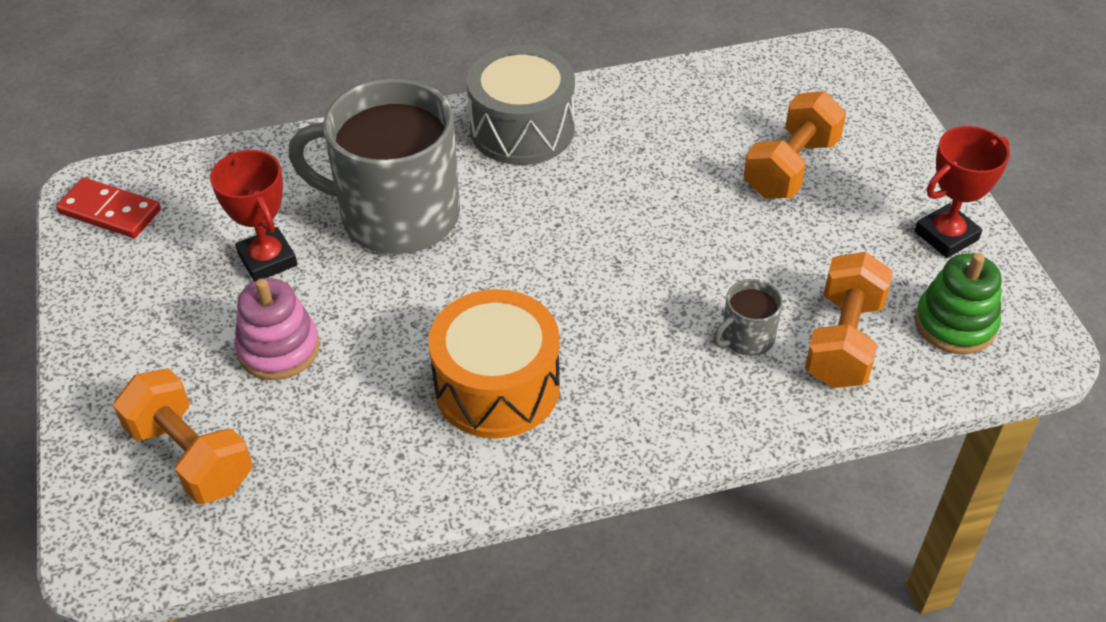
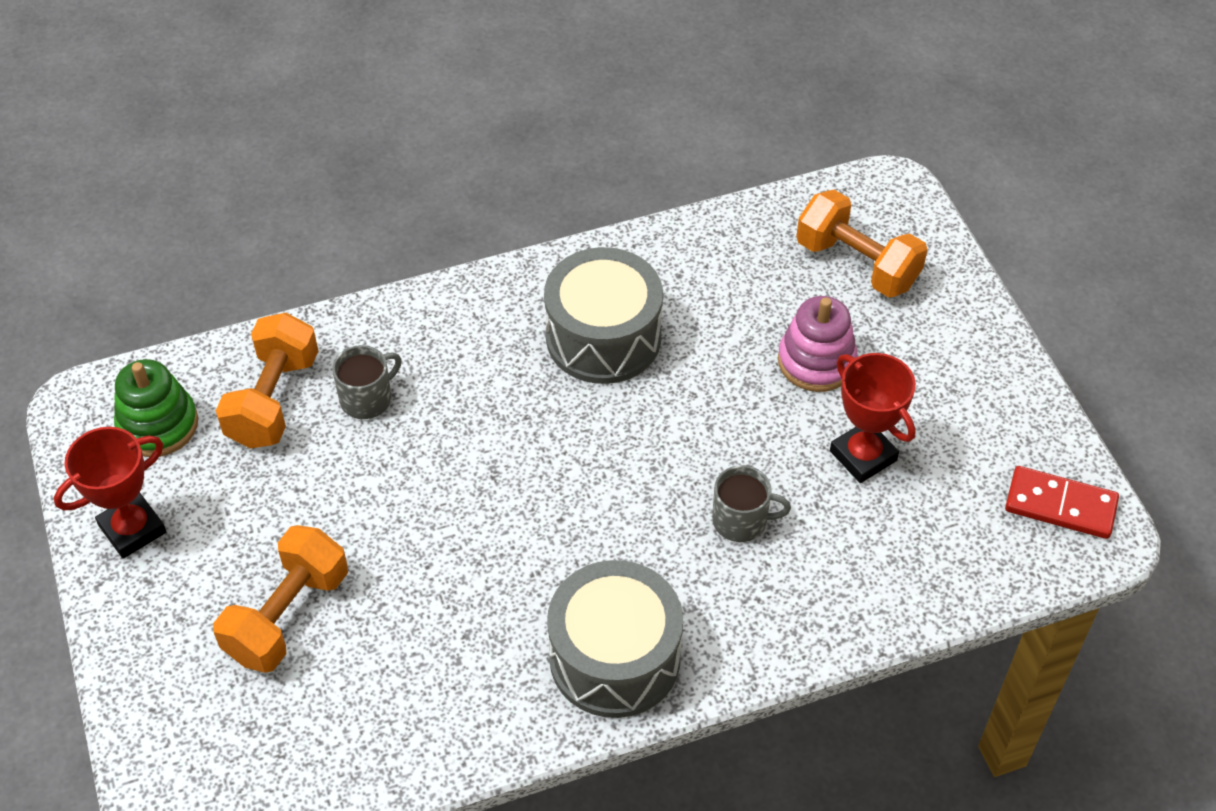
camera: 175 degrees right, 5 degrees up
(396, 215) = (741, 520): grey mug -> grey mug, size x0.41
(497, 387) = (603, 337): orange drum -> grey drum

